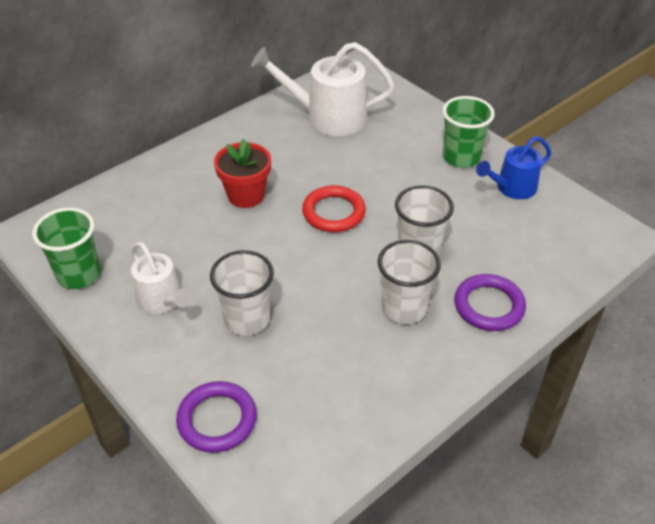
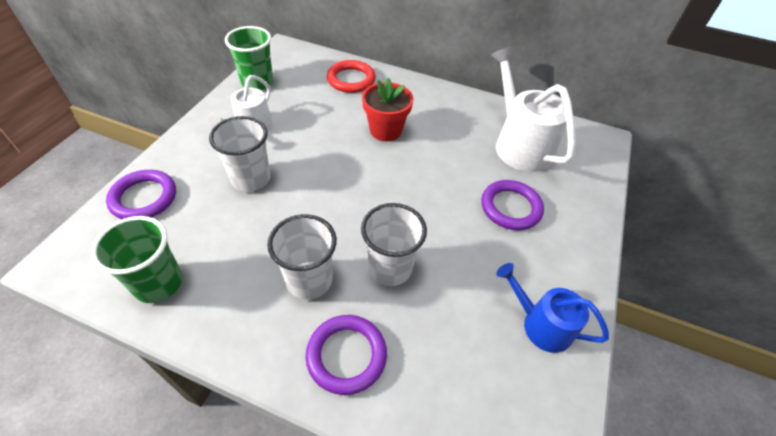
camera: 60 degrees right, 5 degrees up
(333, 212) = (402, 189): red ring -> red ring (351, 79)
(396, 154) = (510, 207): none -> purple ring
(461, 157) = (550, 261): green cup -> green cup (158, 283)

